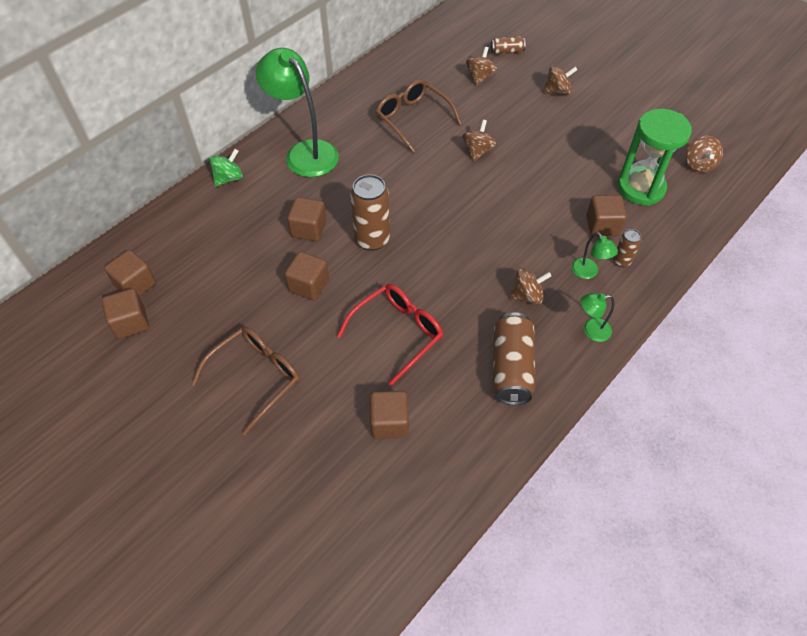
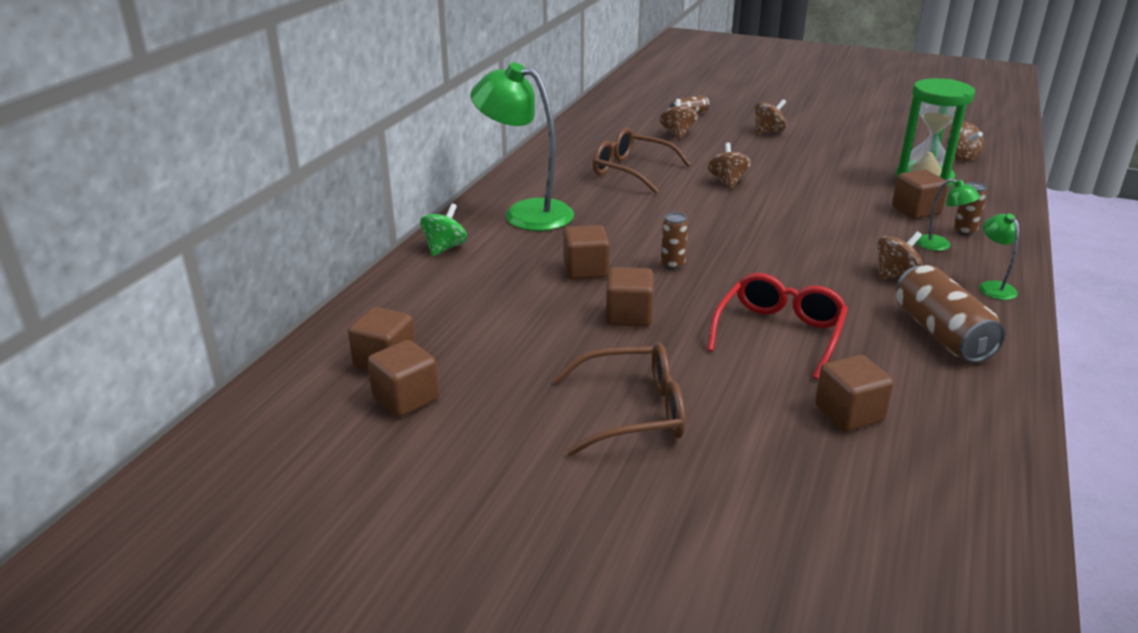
camera: 20 degrees left, 25 degrees down
(256, 377) = (633, 412): brown glasses -> brown glasses turned 60 degrees clockwise
(372, 239) = (672, 265): brown can -> brown can, size x0.52
(591, 330) = (993, 287): green lamp -> green lamp turned 105 degrees clockwise

